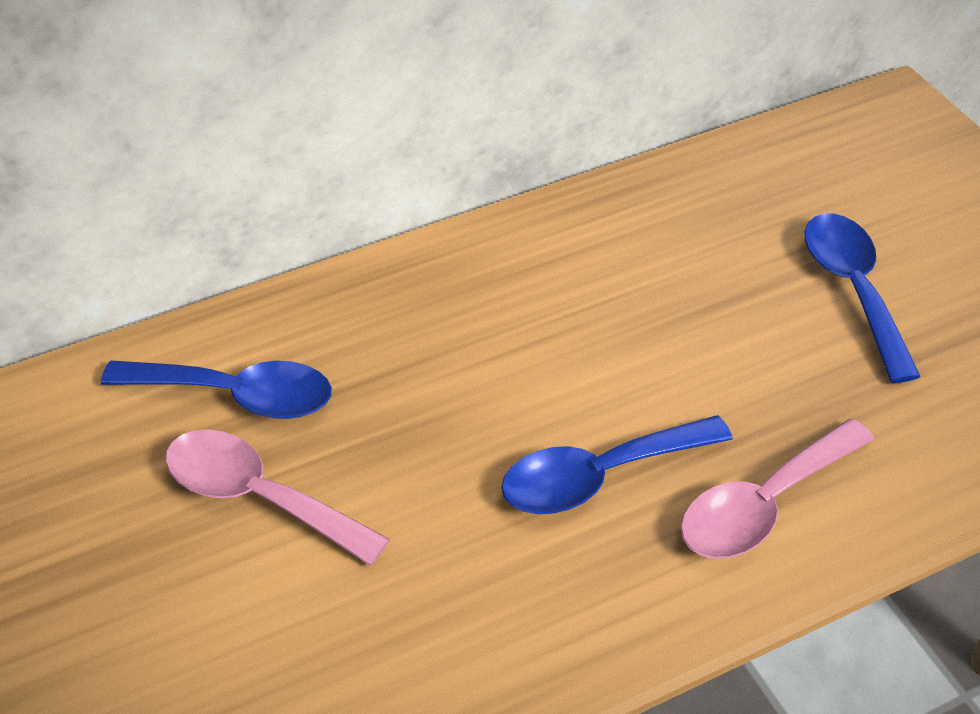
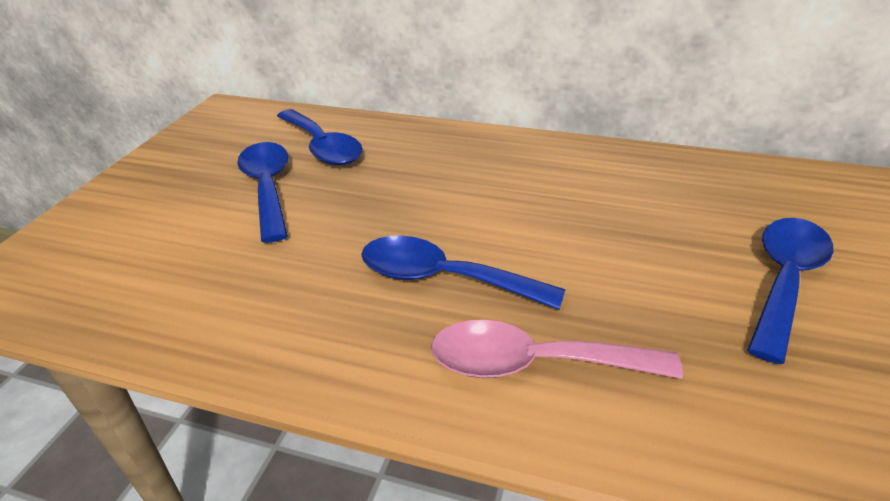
camera: 45 degrees right, 10 degrees down
(258, 497) = (268, 187): pink spoon -> blue spoon

